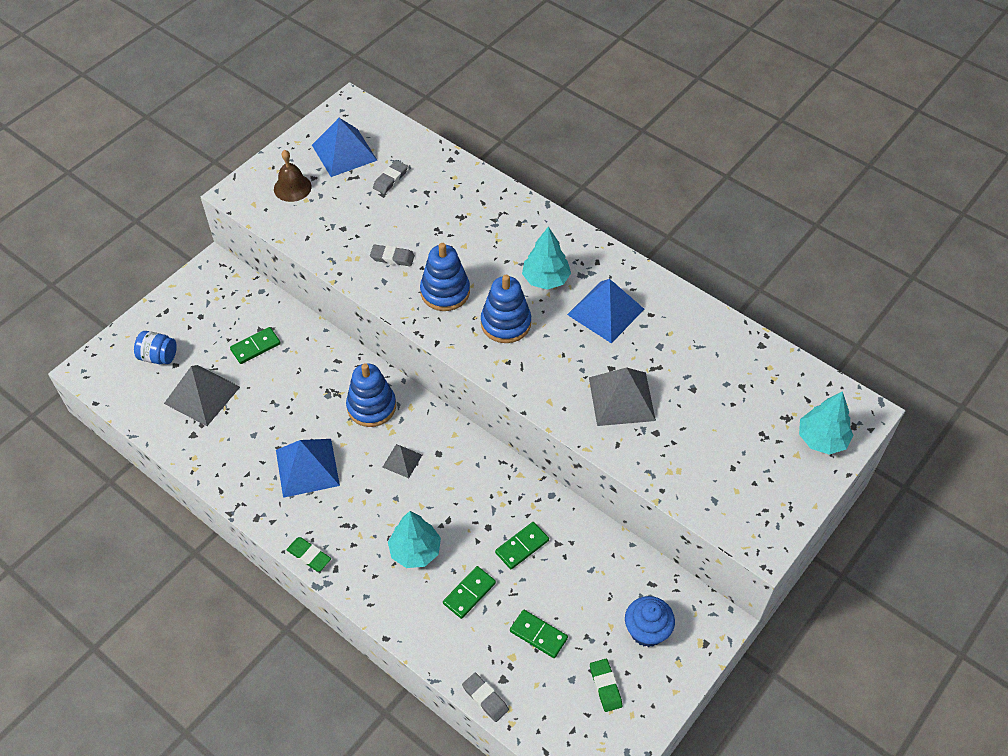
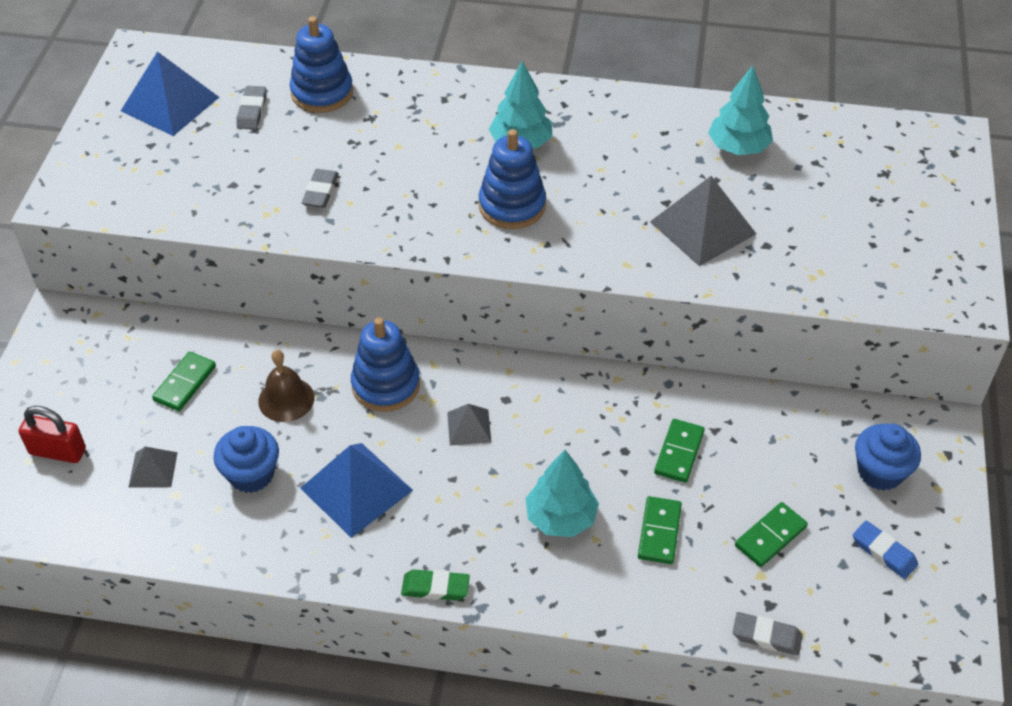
camera: 30 degrees left, 5 degrees down
(158, 356) = (58, 451): blue jar -> red padlock
(202, 395) = (153, 469): grey pyramid -> grey pyramid, size x0.53
(254, 426) = (251, 474): none -> blue cupcake
(292, 187) = (131, 165): brown bell -> brown bell (286, 399)
(392, 257) = (320, 191): grey eraser -> grey eraser turned 60 degrees counterclockwise
(445, 292) = (414, 202): blue stacking toy -> blue stacking toy (322, 93)
(538, 635) = (770, 536): green domino -> green domino turned 45 degrees counterclockwise
(605, 311) = (614, 149): blue pyramid -> none
(605, 686) = (884, 552): green eraser -> blue eraser
(821, 439) = (935, 178): turquoise tree -> turquoise tree (738, 147)

